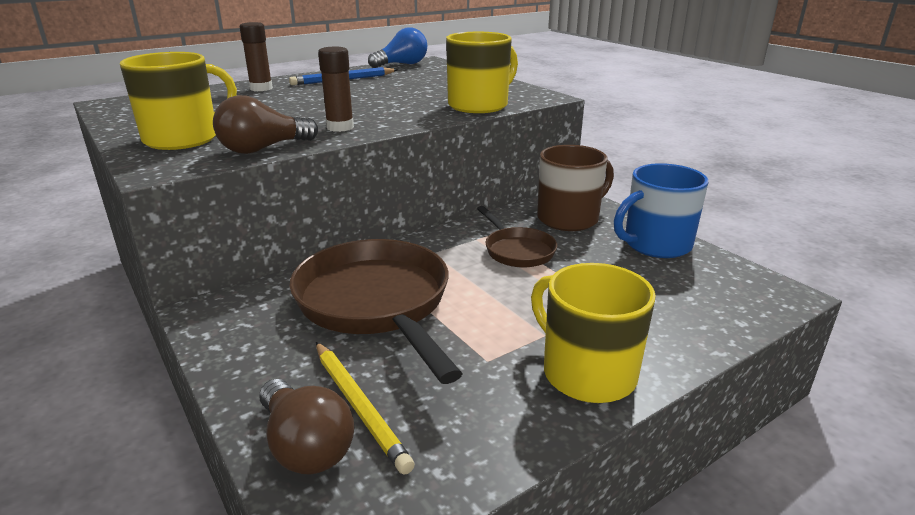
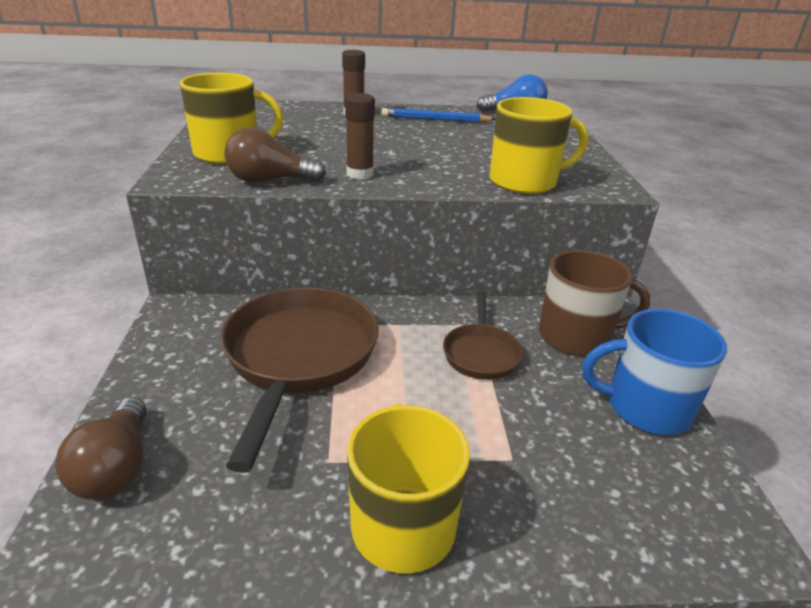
camera: 30 degrees right, 5 degrees up
(359, 406) = (185, 452): yellow pencil -> none

